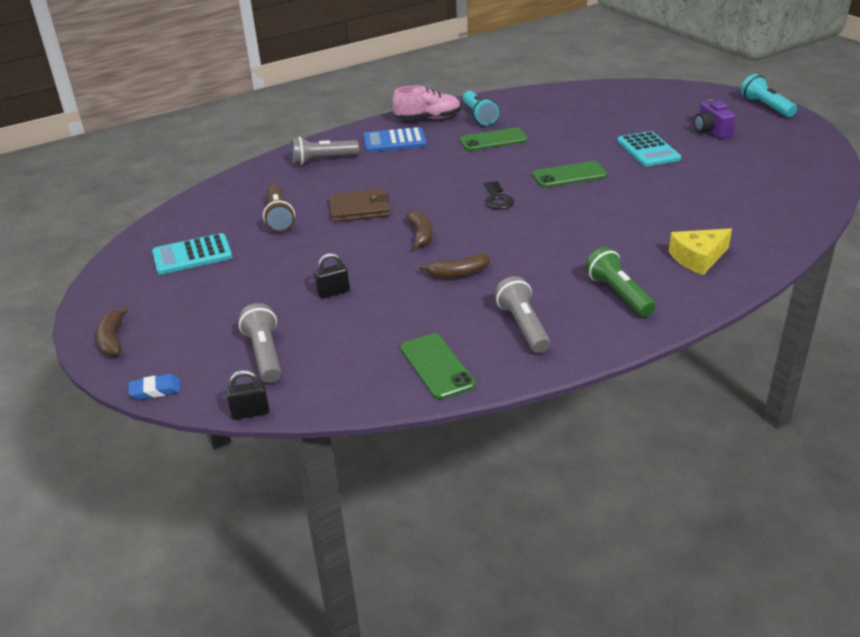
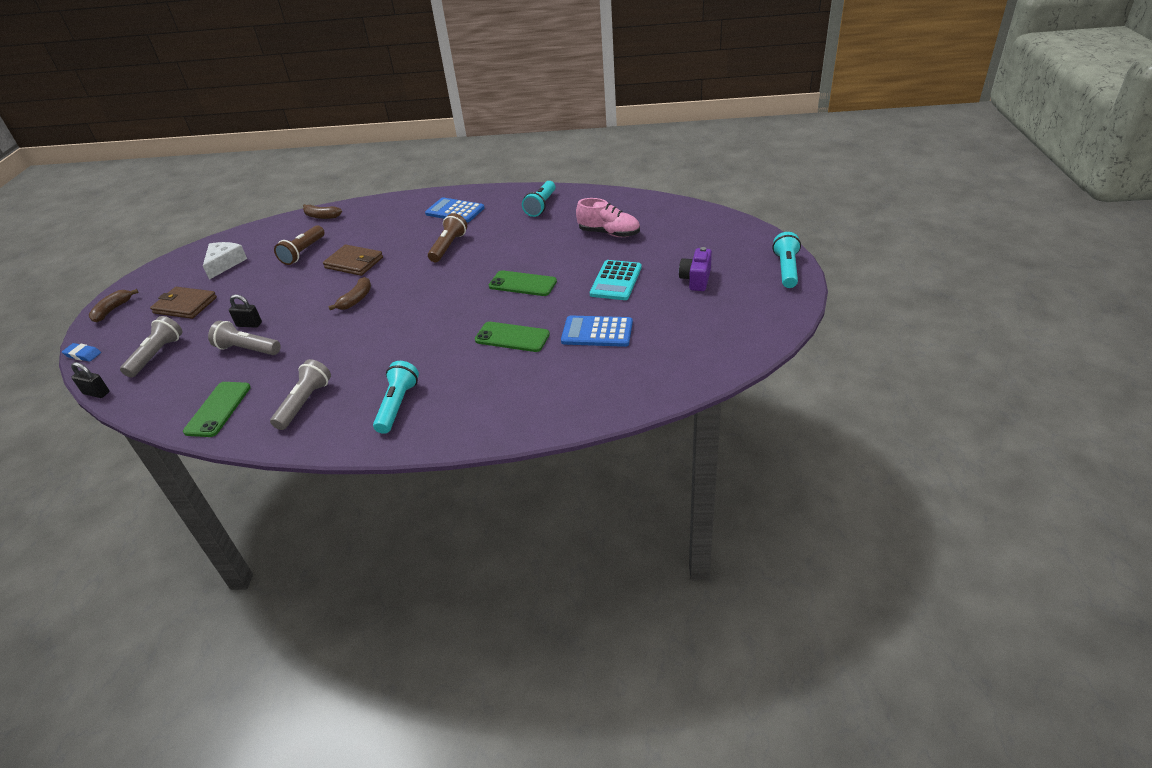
camera: 35 degrees right, 5 degrees up
(192, 255) = (225, 264): turquoise calculator -> white cheese
(212, 304) = (185, 305): none -> brown wallet
(322, 160) = (390, 213): grey flashlight -> grey flashlight (247, 349)
(428, 119) = (503, 198): pink shoe -> pink shoe (609, 233)
(441, 169) = (449, 246): none -> brown flashlight
(458, 274) = (332, 341): brown banana -> brown banana (321, 216)
(493, 140) = (519, 232): green phone -> green phone (512, 337)
(497, 199) = (444, 287): black key -> none
(618, 294) = (398, 405): green flashlight -> turquoise flashlight
(696, 188) = (597, 332): none -> blue calculator
(698, 258) = (497, 399): yellow cheese -> none

